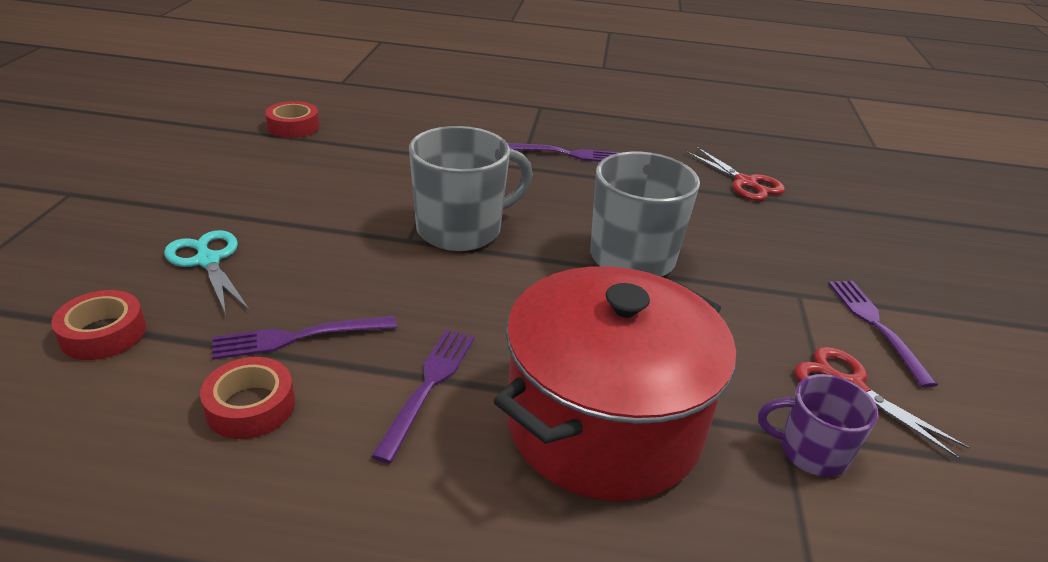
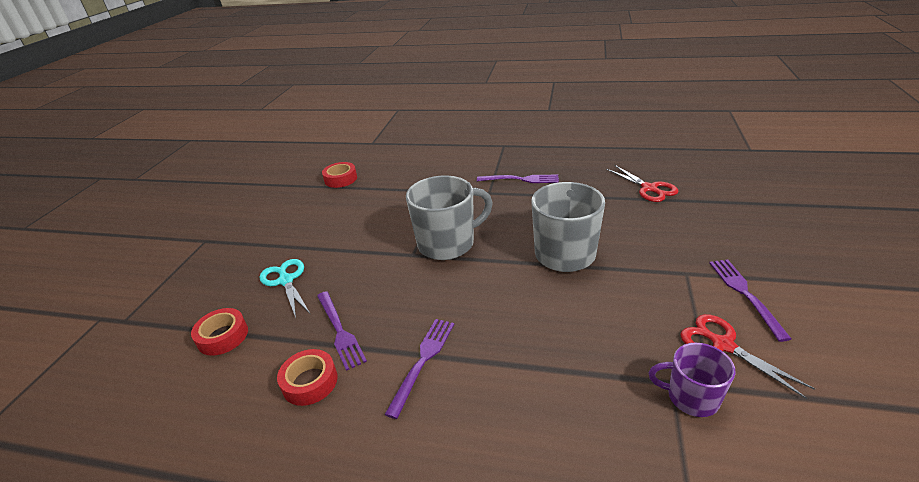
camera: 10 degrees right, 0 degrees up
(297, 337) = (340, 331): purple fork -> purple fork turned 105 degrees counterclockwise
(603, 424) = (540, 383): red pot -> none

